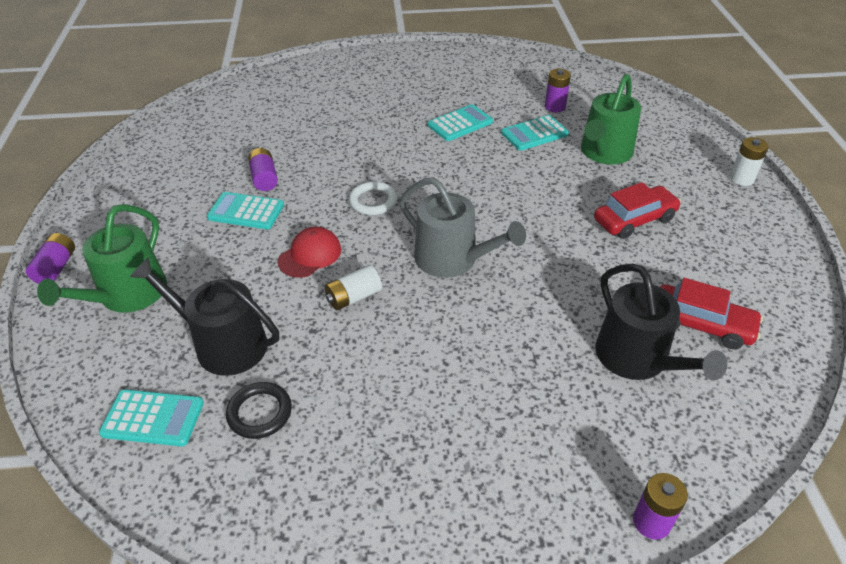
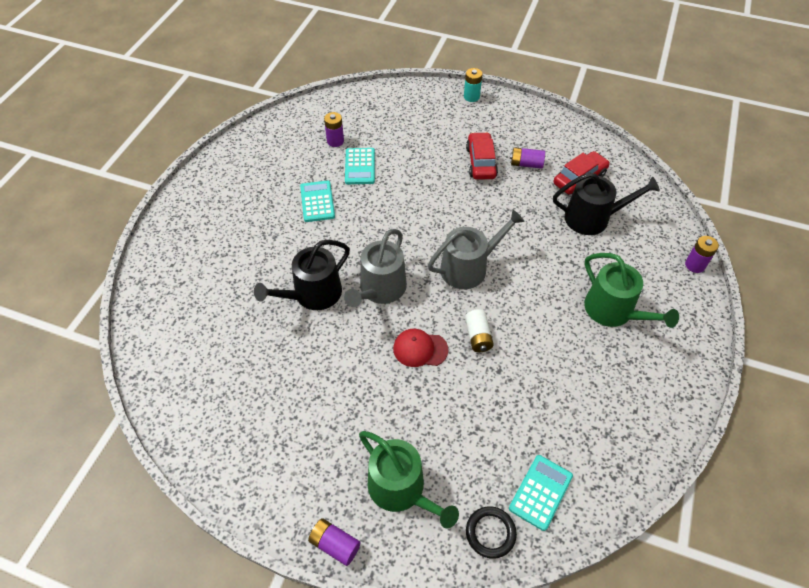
camera: 65 degrees left, 10 degrees up
(223, 344) = (487, 431): black watering can -> black watering can (312, 294)
(246, 211) = (342, 378): turquoise calculator -> none
(259, 413) = (560, 423): black ring -> black ring (490, 533)
(264, 178) = (304, 353): purple battery -> purple battery (526, 164)
(310, 255) = (420, 349): red cap -> red cap turned 60 degrees counterclockwise
(373, 201) = (380, 289): white ring -> grey watering can
(604, 153) = (406, 142): green watering can -> green watering can (613, 311)
(741, 179) = (471, 97): white battery -> turquoise battery

